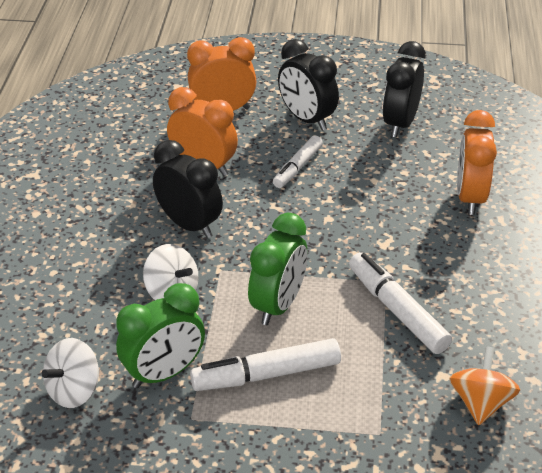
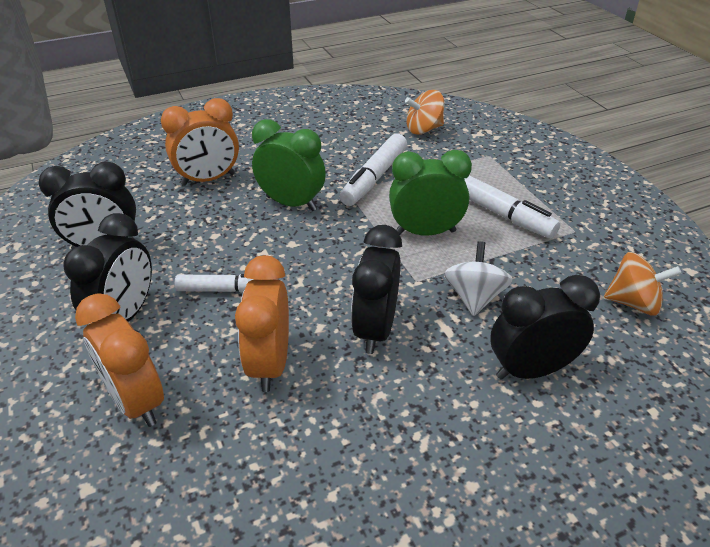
camera: 120 degrees left, 0 degrees up
(74, 390) = (633, 303): white spinning top -> orange spinning top
(79, 284) = (531, 369): none -> black clock
(164, 373) = (557, 261): green clock -> green clock (291, 203)

